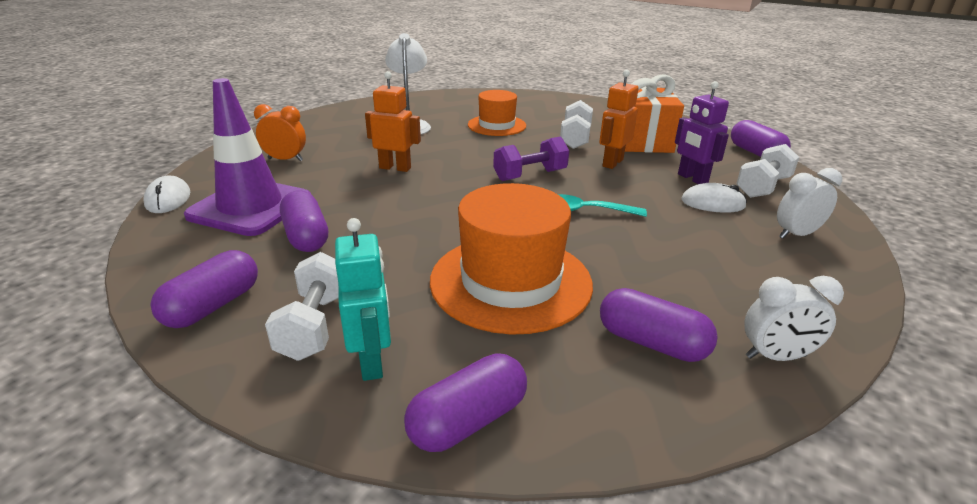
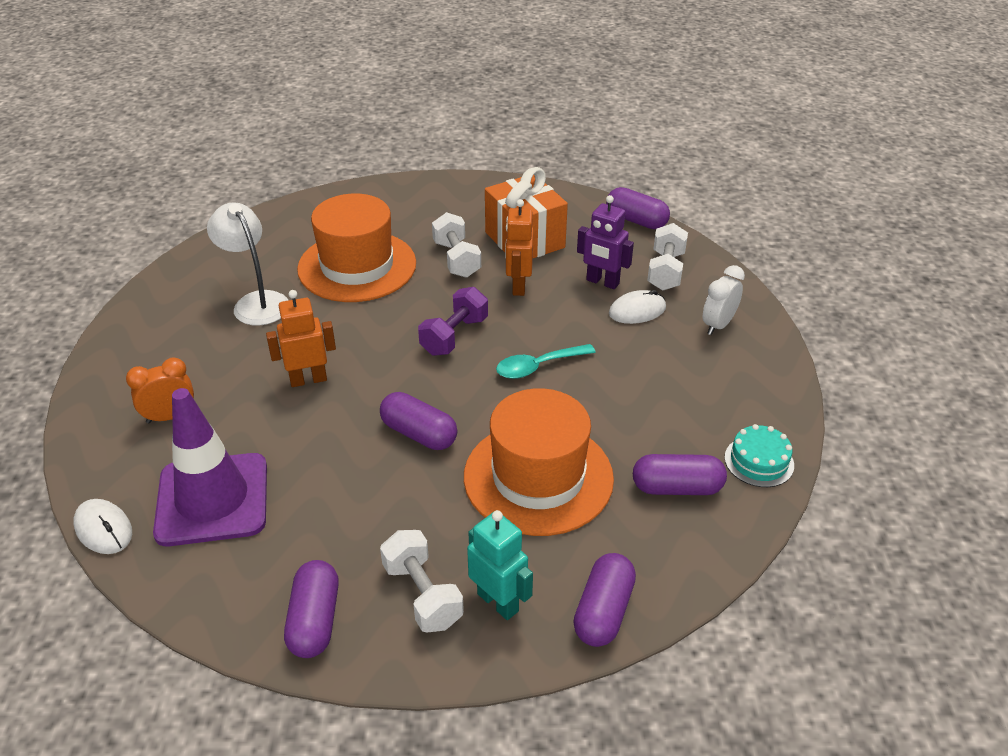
camera: 30 degrees left, 10 degrees up
(306, 236) = (313, 510): purple capsule -> purple capsule (419, 434)
(496, 125) = (357, 266): orange hat -> orange hat, size x1.63
(775, 356) = (759, 461): white clock -> turquoise cake

